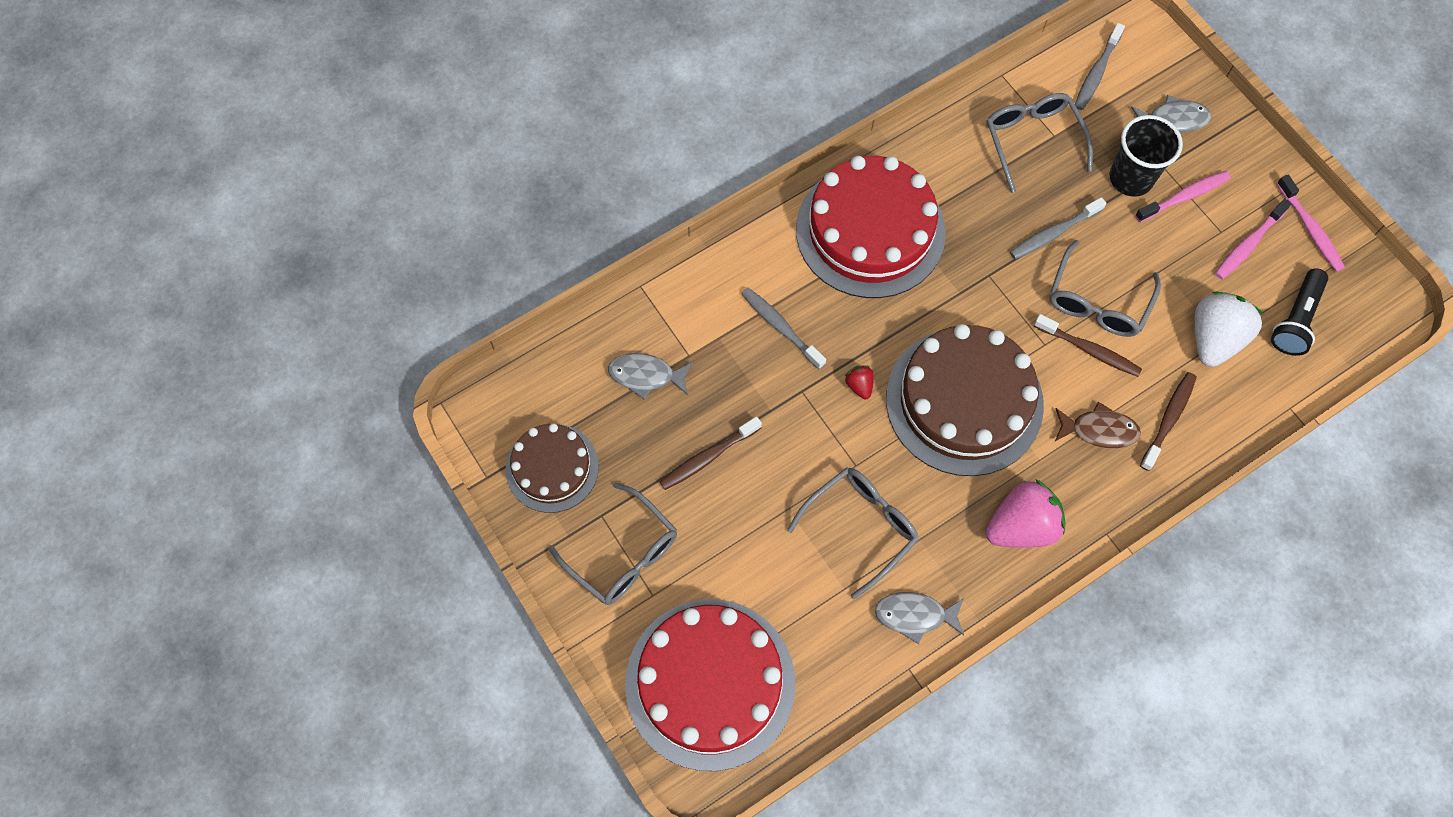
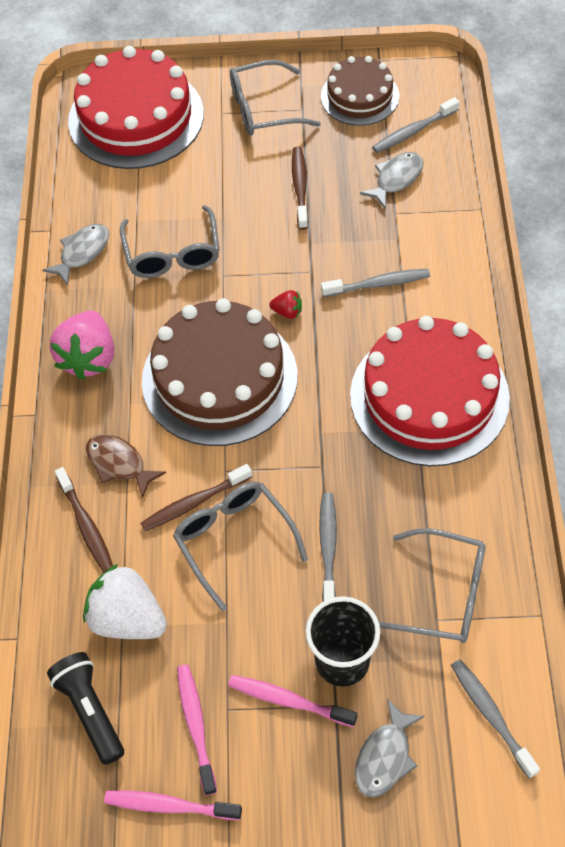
camera: 125 degrees right, 10 degrees down
(573, 392) = (413, 131): none -> grey toothbrush
(1099, 430) = (119, 464): brown fish -> brown fish turned 90 degrees clockwise
(1184, 196) = (288, 700): pink toothbrush -> pink toothbrush turned 105 degrees clockwise
(1214, 338) = (127, 619): white strawberry -> white strawberry turned 150 degrees clockwise

